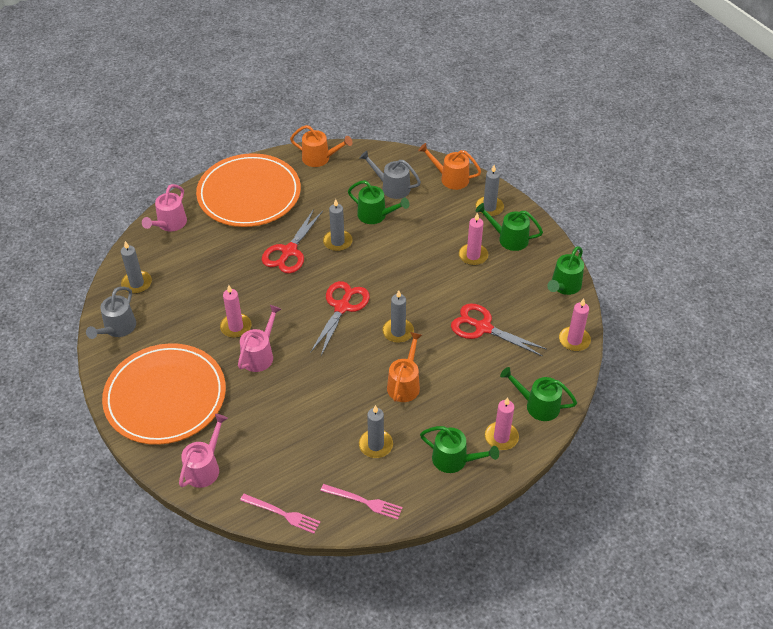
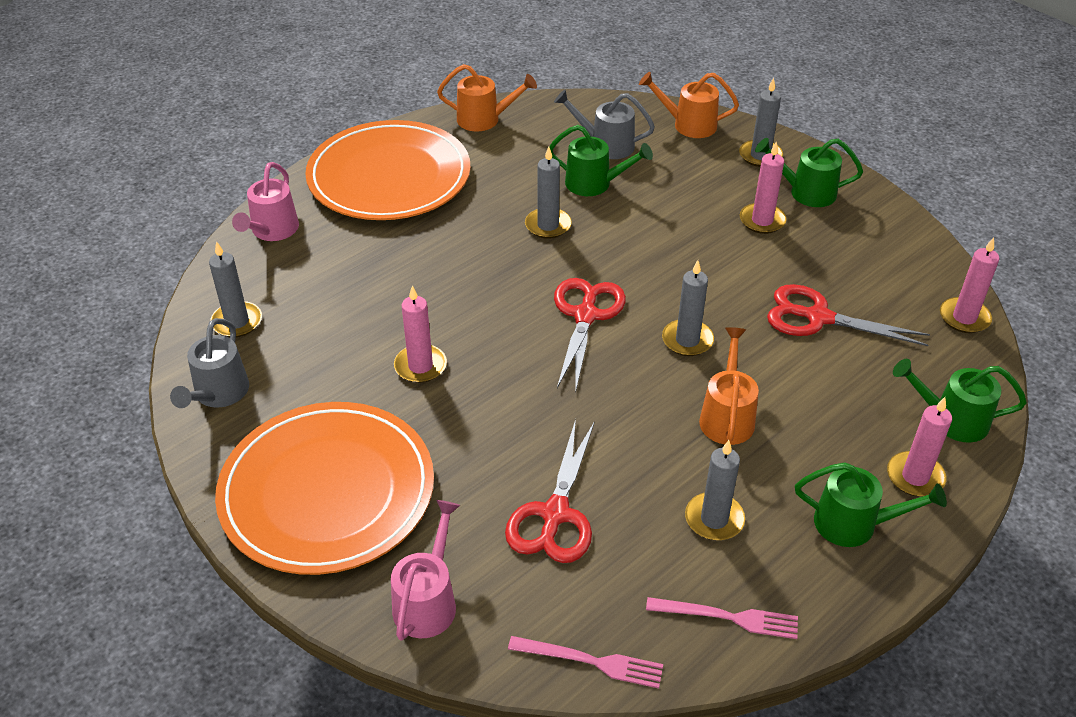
camera: 10 degrees left, 5 degrees down
(260, 354) = (473, 403): pink watering can -> none
(289, 251) = (476, 247): red scissors -> red scissors (555, 514)
(564, 286) = (915, 246): green watering can -> none

